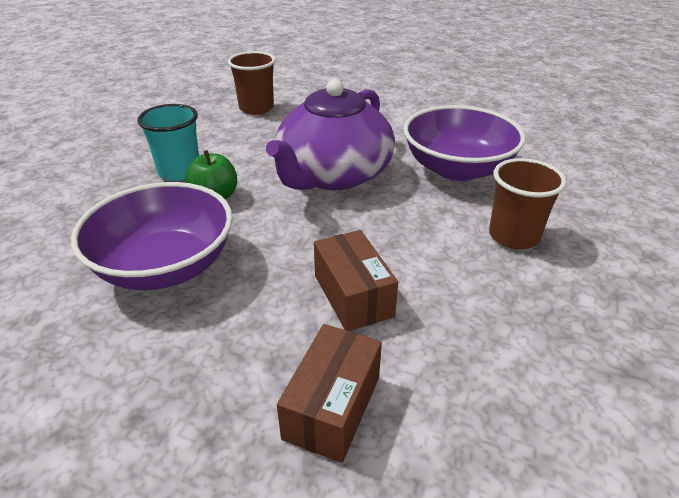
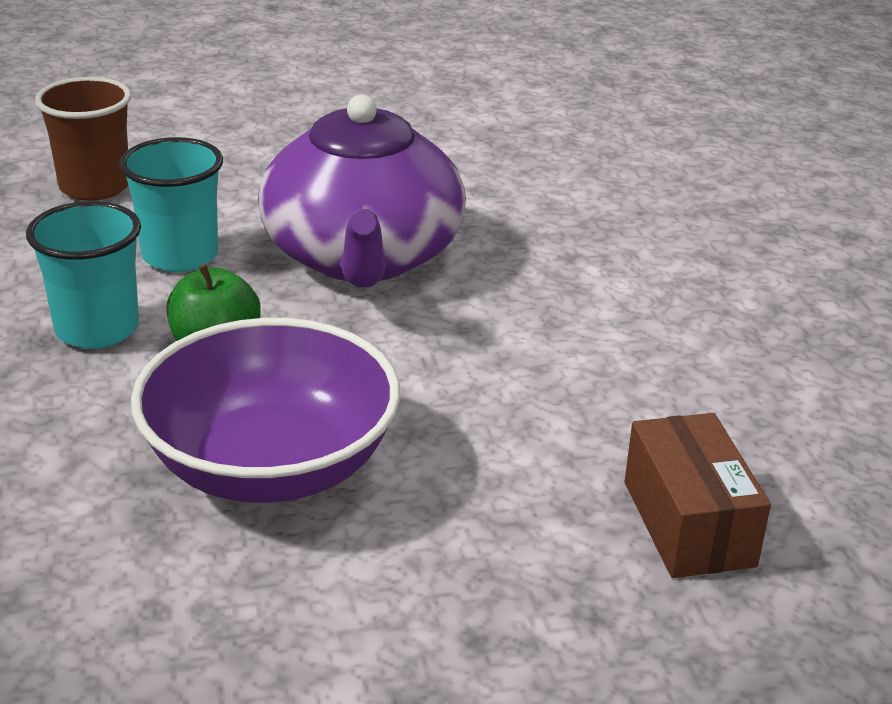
camera: 35 degrees left, 5 degrees down
(253, 149) = (180, 256): none -> turquoise cup
(353, 296) = (576, 401): brown box -> none
(457, 169) = (529, 195): purple bowl -> none
(513, 236) = (687, 262): brown cup -> none

